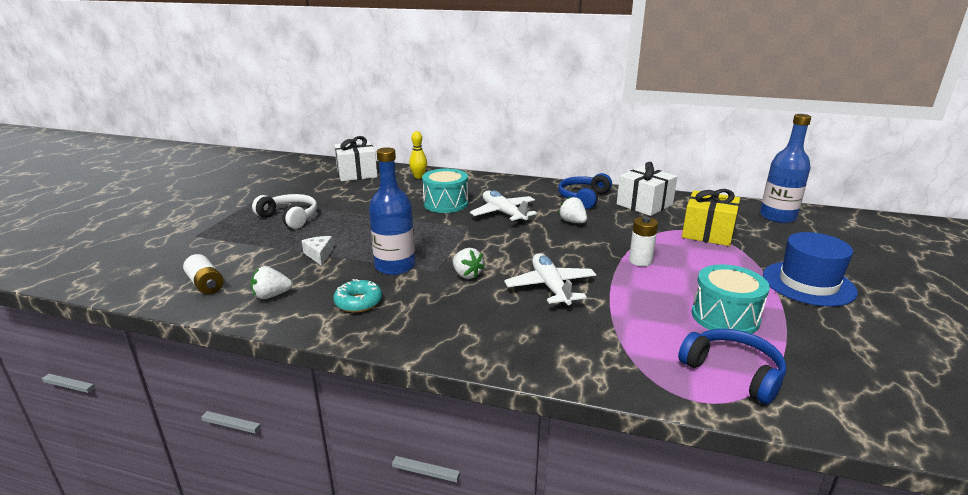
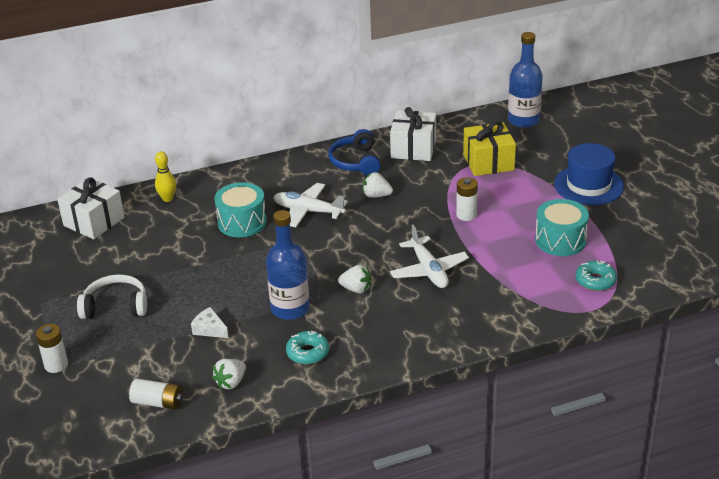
camera: 35 degrees left, 10 degrees up
(199, 234) = (56, 365): none -> white battery
(550, 287) = (429, 270): white plane -> white plane turned 150 degrees counterclockwise
(733, 372) = (595, 281): blue headphones -> turquoise donut

